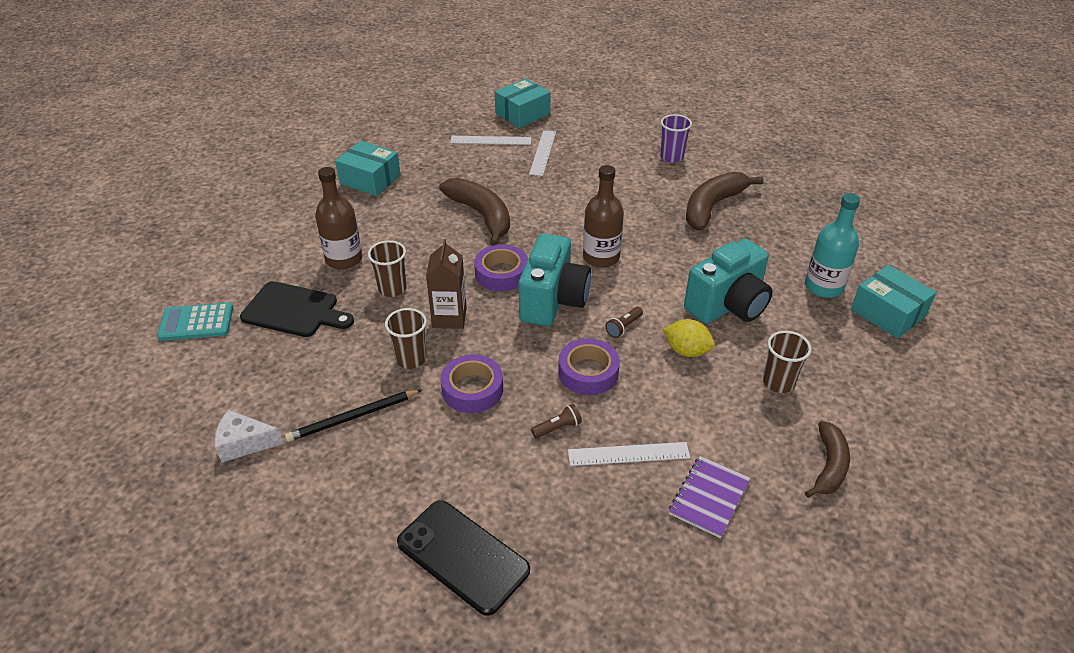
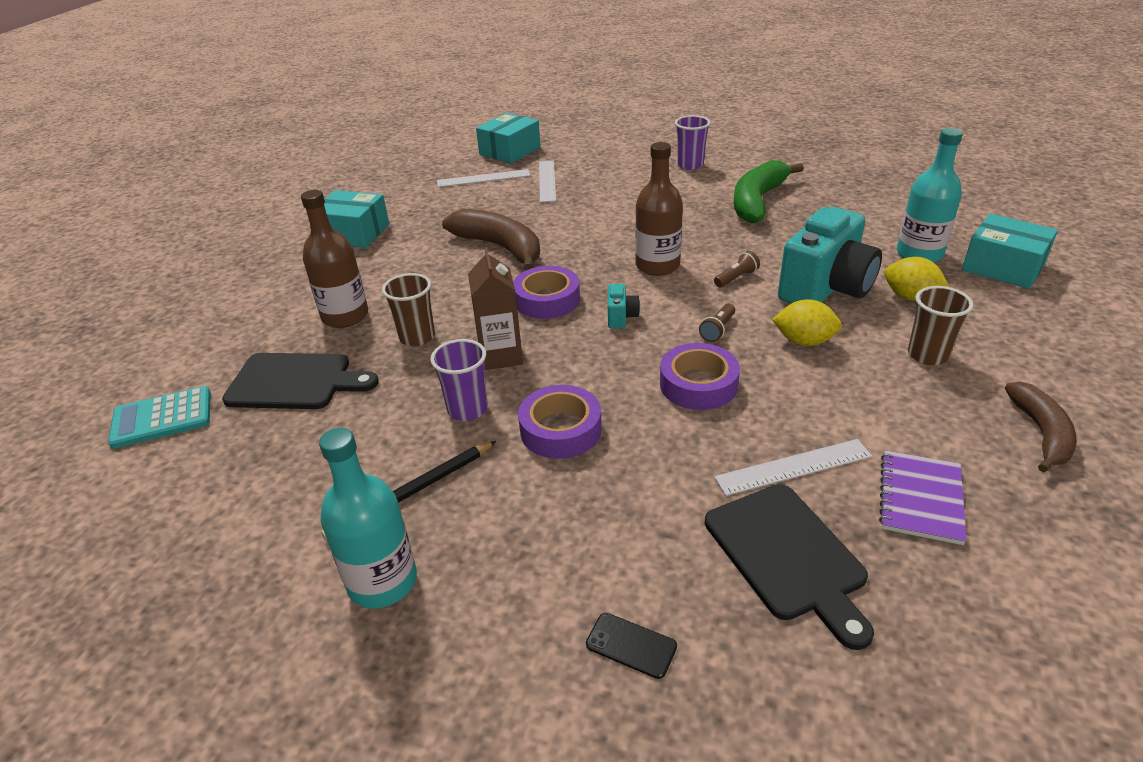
camera: 10 degrees left, 5 degrees down
(244, 443) = (263, 556): white cheese -> none
(316, 478) = (382, 581): none -> turquoise bottle
(411, 359) = (467, 409): brown cup -> purple cup
(462, 556) = (631, 645): black phone -> black phone, size x0.44
(553, 301) = (621, 317): turquoise camera -> turquoise camera, size x0.42
(557, 428) = (689, 454): brown flashlight -> brown flashlight (736, 278)
(593, 519) = (787, 556): none -> black cutting board
(712, 207) = (757, 201): brown banana -> green banana
(793, 327) = (910, 297): none -> yellow lemon

